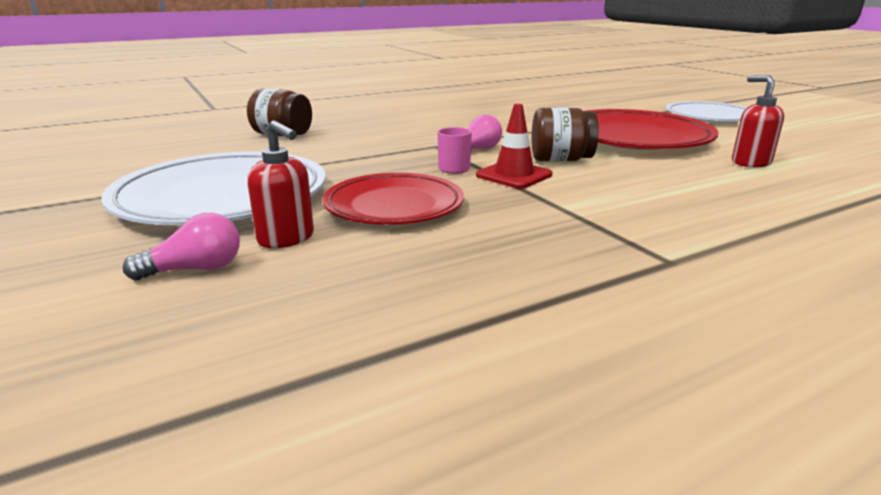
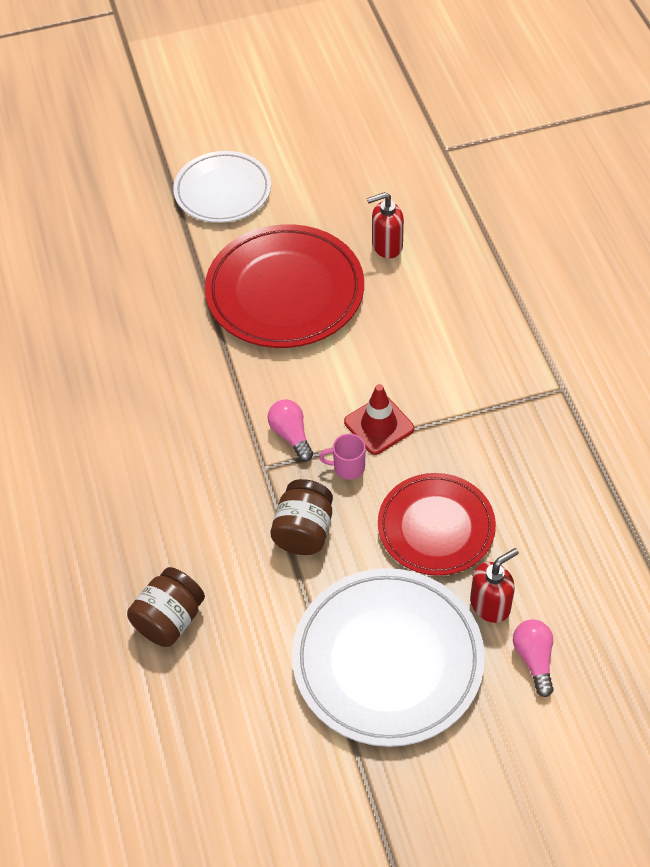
camera: 75 degrees left, 30 degrees up
(560, 160) = (343, 377): brown jar -> brown jar (304, 531)

